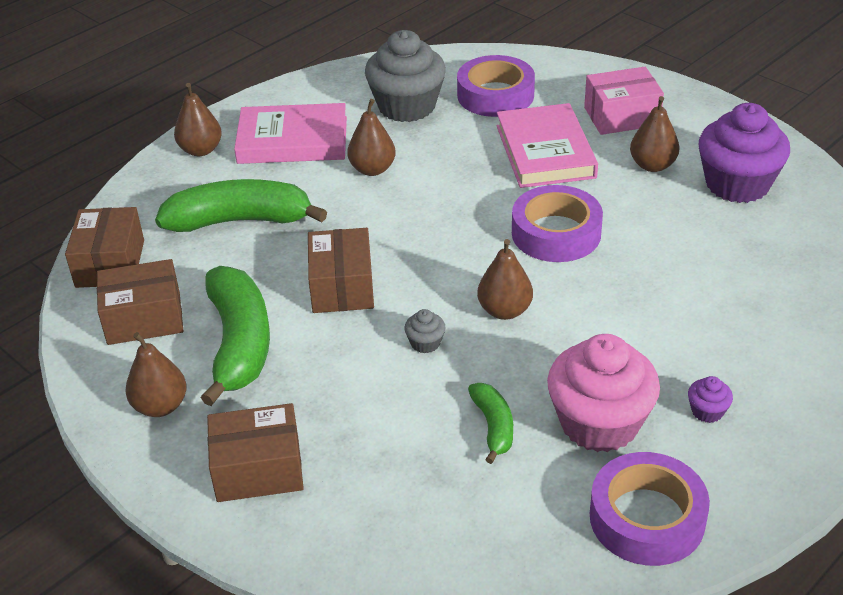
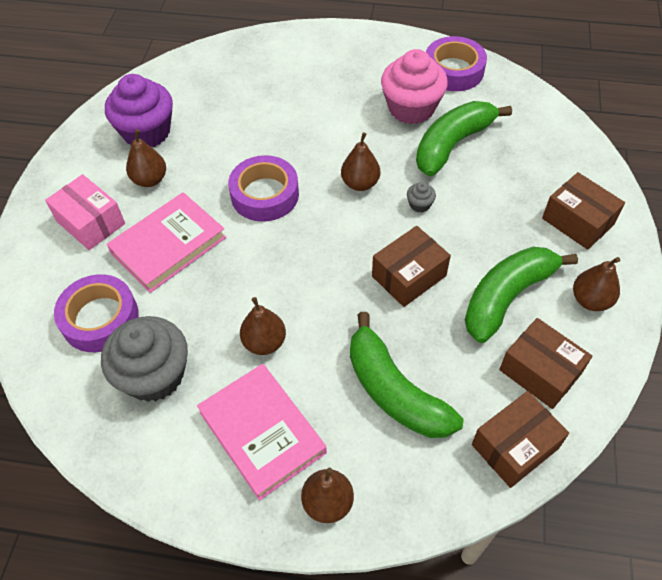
camera: 125 degrees left, 15 degrees up
(493, 427) = (453, 144): green banana -> green banana, size x1.96
(707, 411) = (367, 76): purple cupcake -> none

